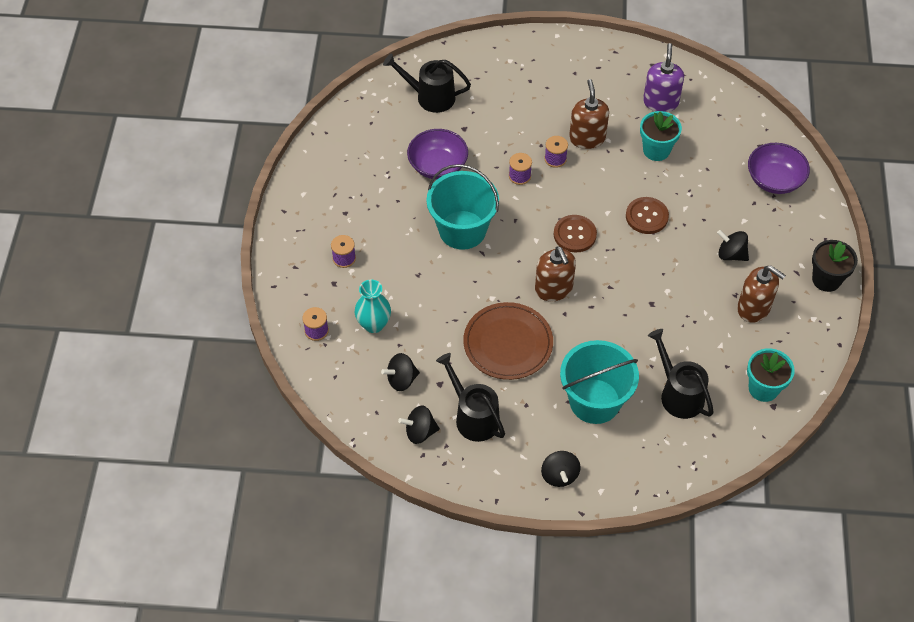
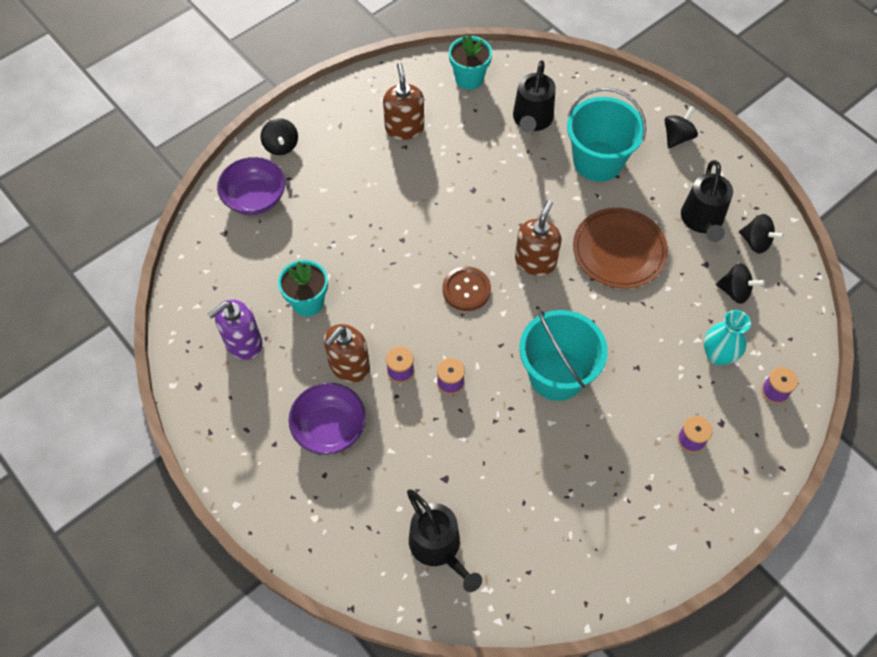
camera: 135 degrees left, 5 degrees up
(438, 166) = (512, 459): purple bowl -> purple bowl (329, 428)
(646, 216) = (391, 255): brown button -> none
(731, 254) = (368, 174): black spinning top -> black spinning top (281, 146)
(826, 279) = (327, 104): black flower pot -> none

